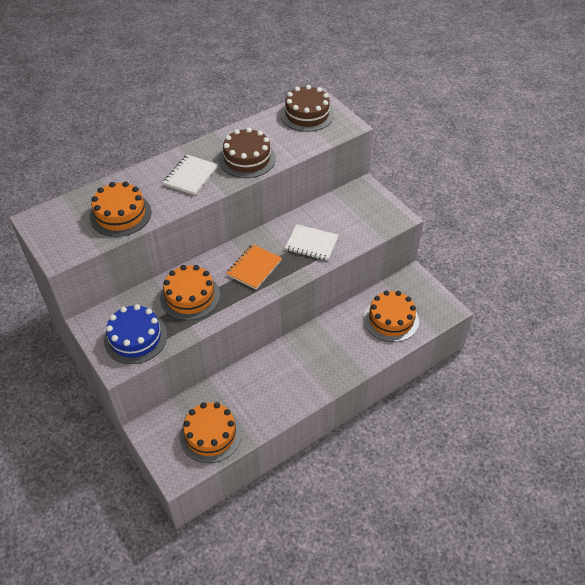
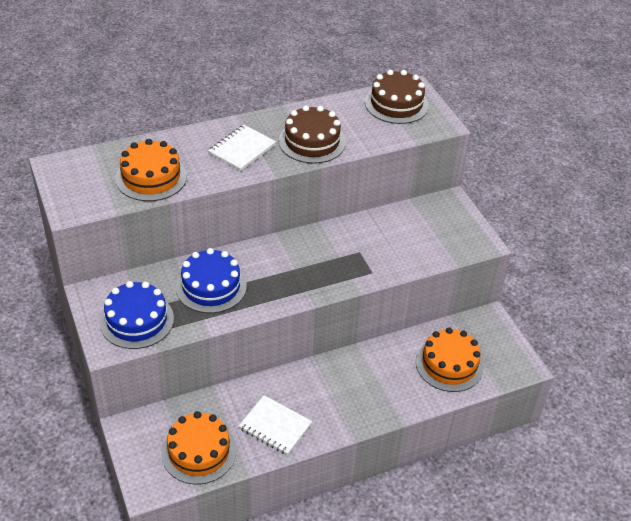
camera: 10 degrees right, 5 degrees down
(190, 296) = (211, 286): orange cake -> blue cake
(254, 268) = (294, 268): orange notebook -> none
(311, 244) = (369, 254): white notebook -> white notebook (275, 426)

